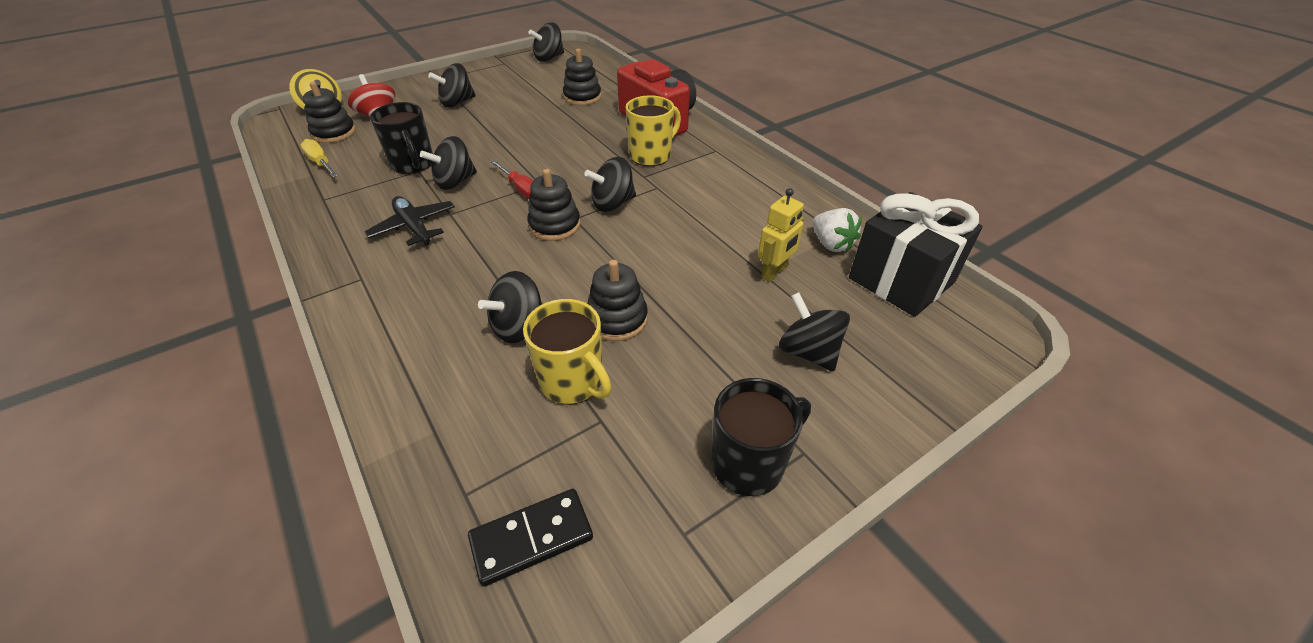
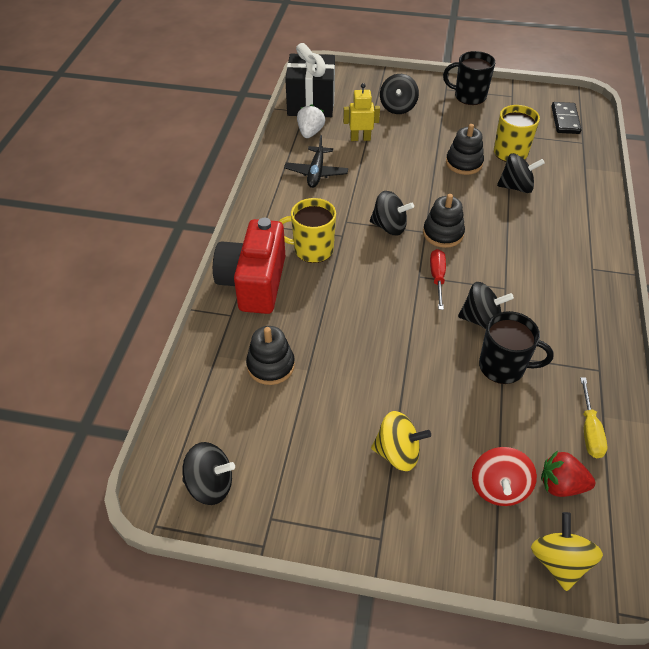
camera: 135 degrees left, 5 degrees up
(334, 133) = (561, 485): black stacking toy -> red strawberry
(413, 164) = (503, 367): black mug -> black mug turned 90 degrees clockwise
(414, 227) = (538, 290): black plane -> black plane (316, 172)
(457, 102) = (397, 452): black spinning top -> yellow spinning top
(532, 538) = (565, 120): black domino -> black domino turned 75 degrees clockwise

